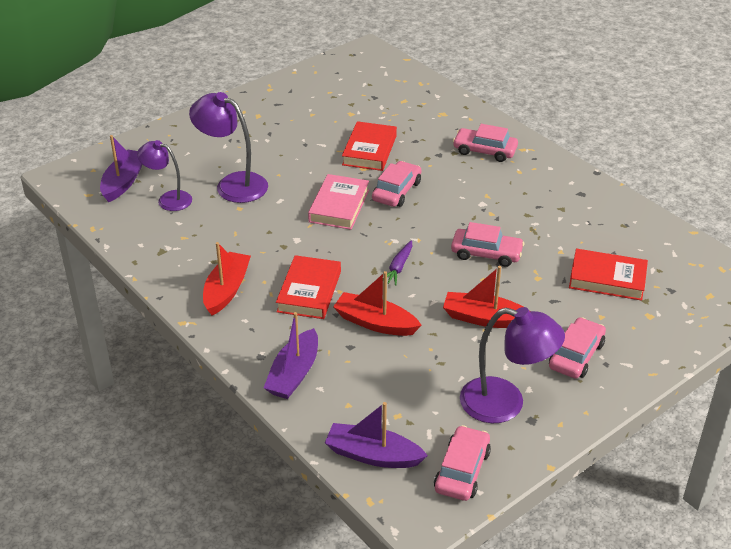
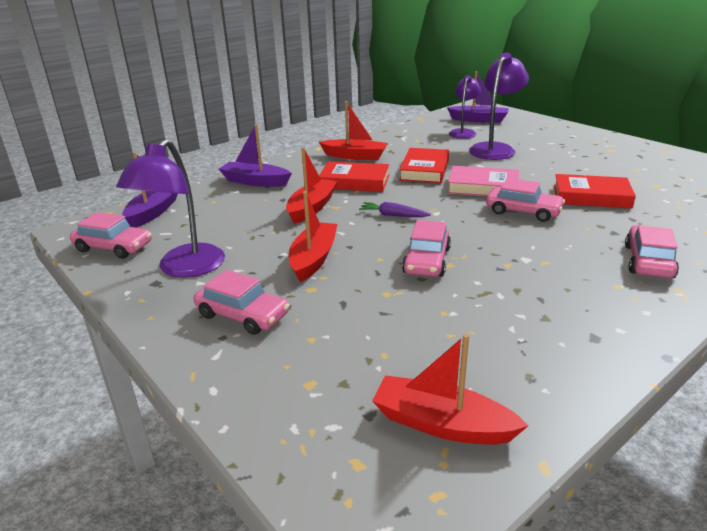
camera: 90 degrees right, 10 degrees down
(607, 279) = (390, 349): red book -> red book (424, 170)
(672, 263) = (441, 424): none -> red boat

